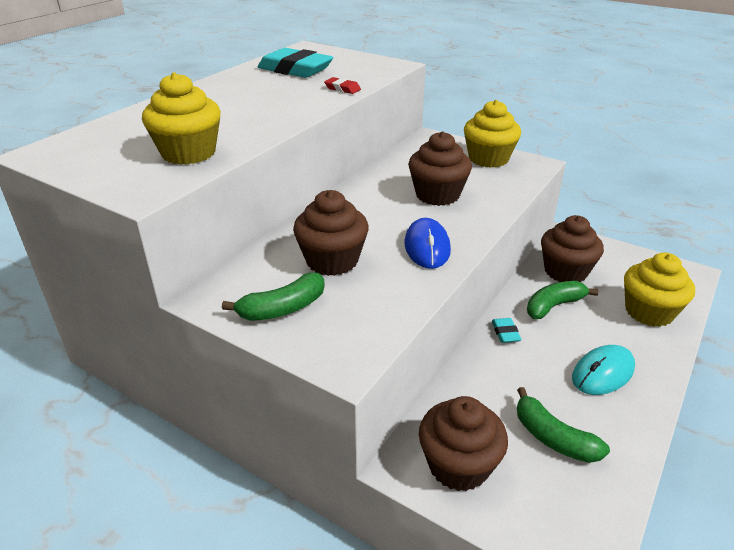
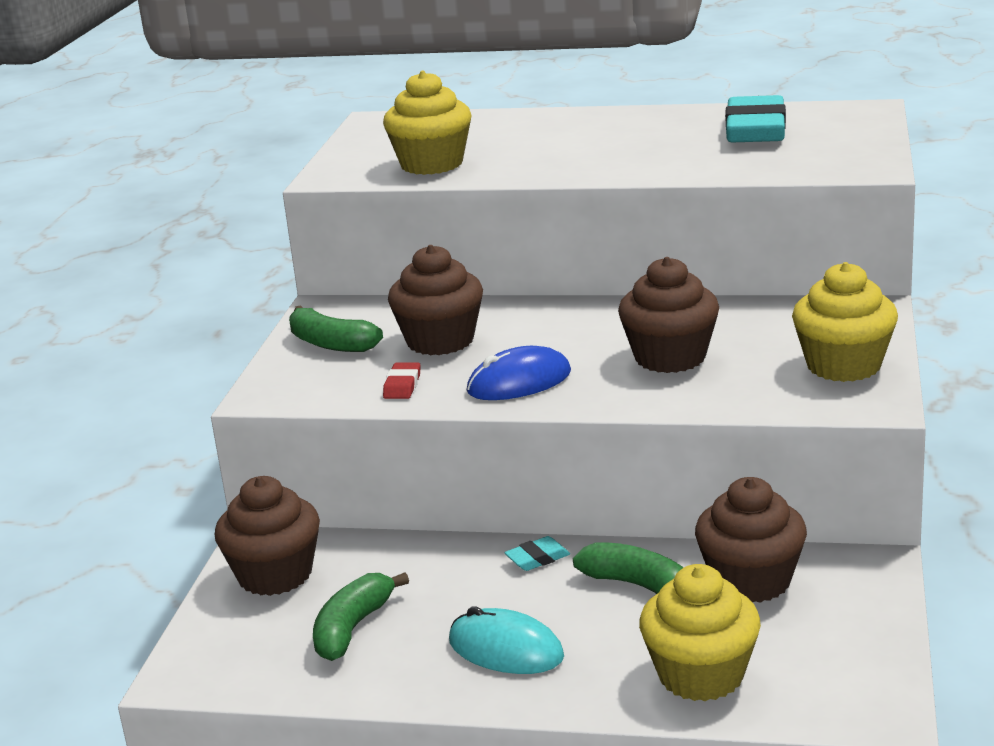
camera: 70 degrees right, 10 degrees down
(342, 89) = (715, 168): red eraser -> red eraser (402, 385)

